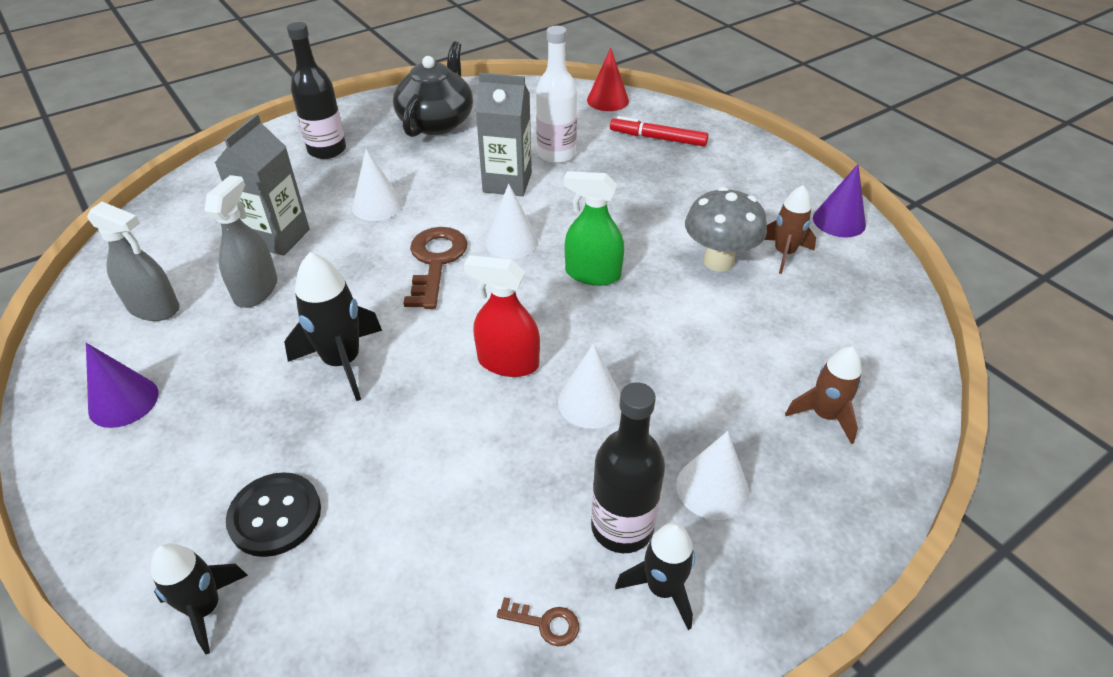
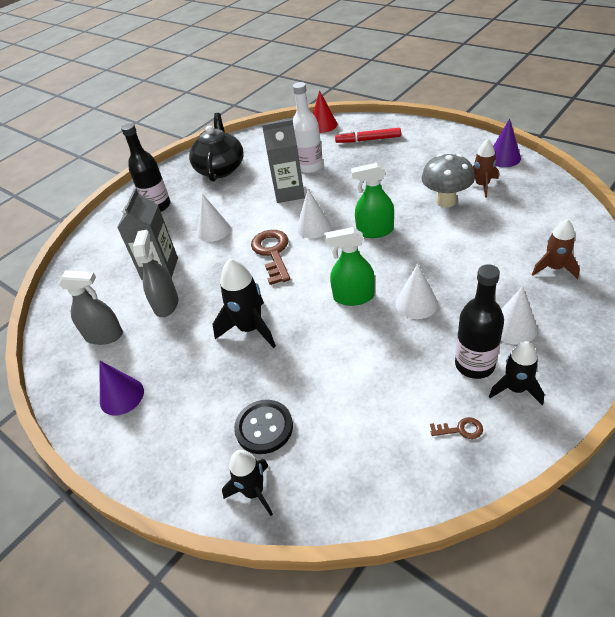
camera: 10 degrees left, 0 degrees up
(508, 362) = (353, 297): red spray bottle -> green spray bottle

